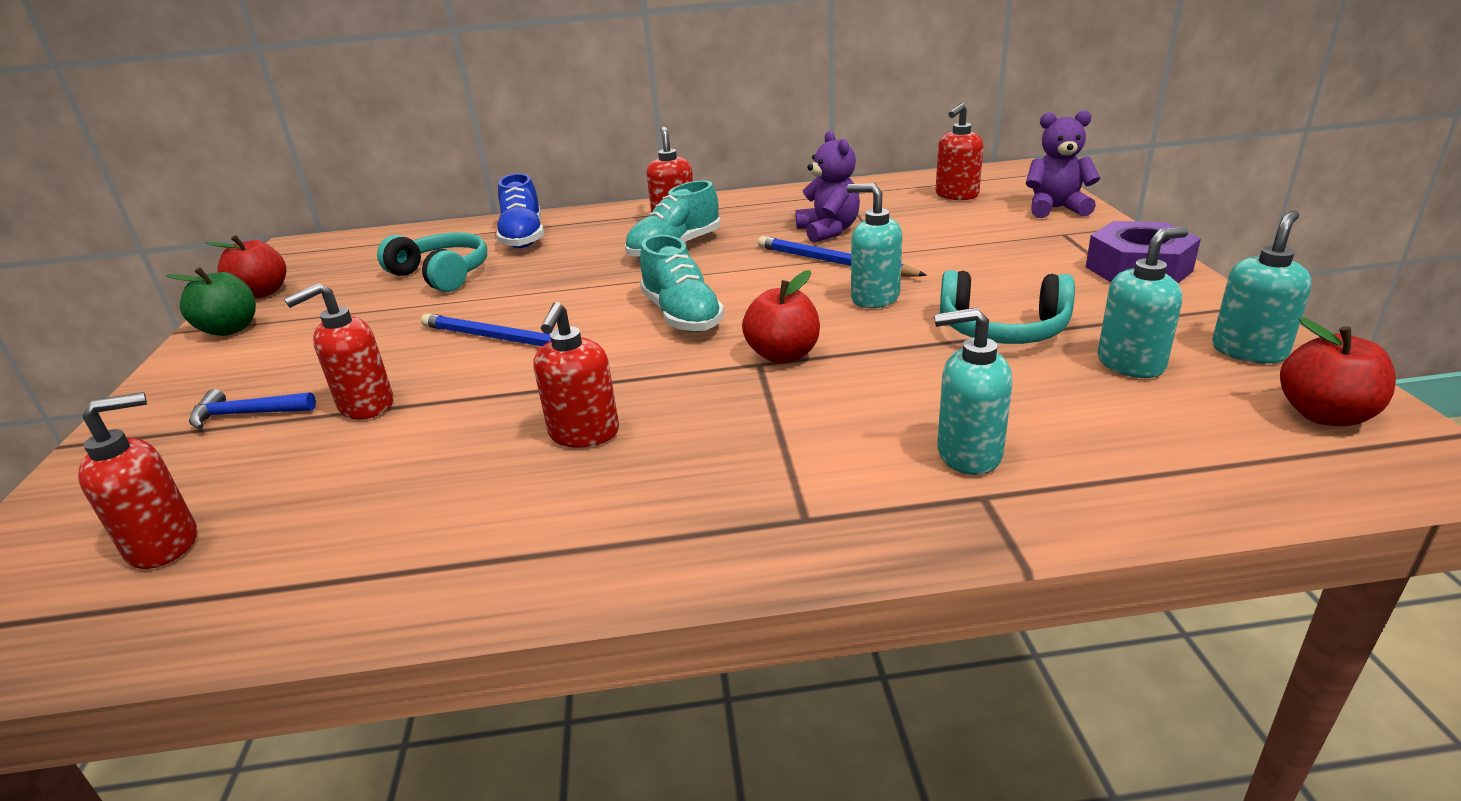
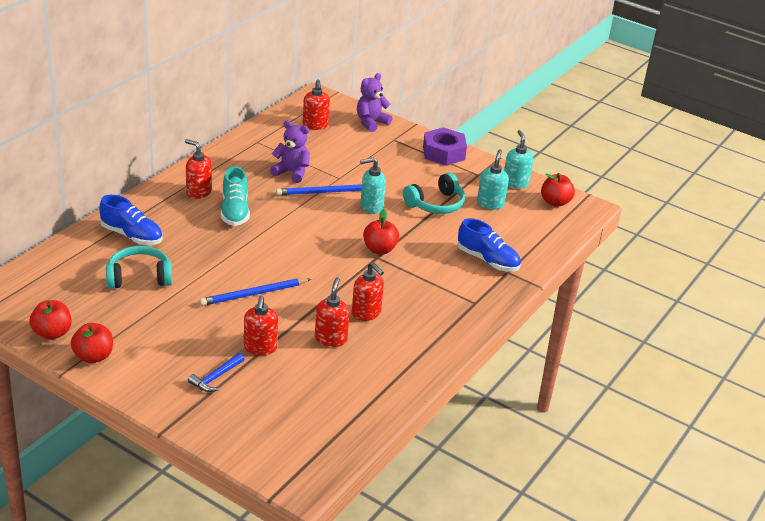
camera: 55 degrees left, 5 degrees up
(164, 545) = (302, 421): red soap dispenser -> red soap dispenser (331, 339)
(230, 329) = (93, 356): green apple -> red apple
(682, 316) = (309, 248): turquoise shoe -> none
(968, 454) = (487, 260): turquoise soap dispenser -> blue shoe

